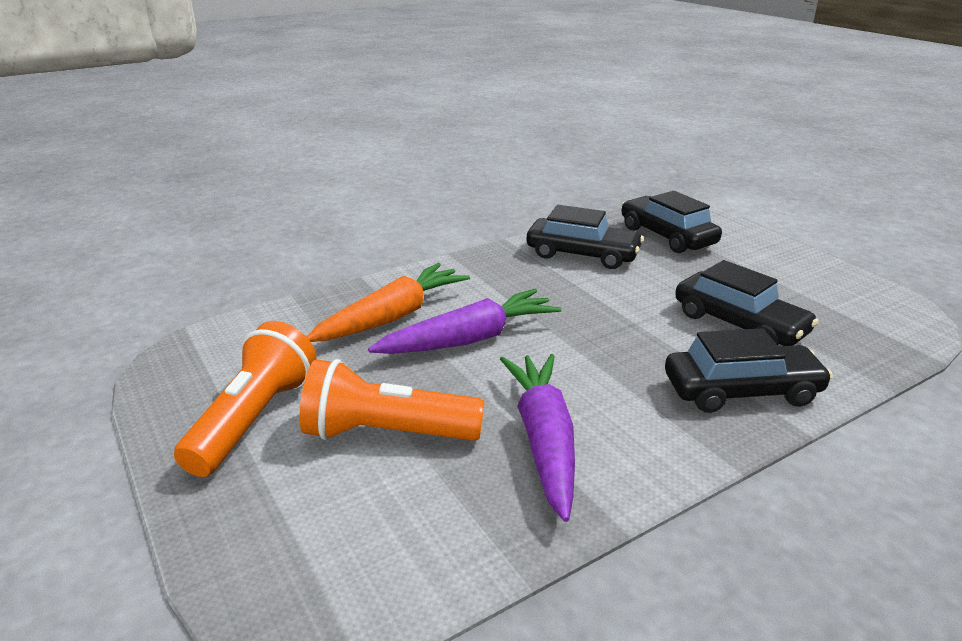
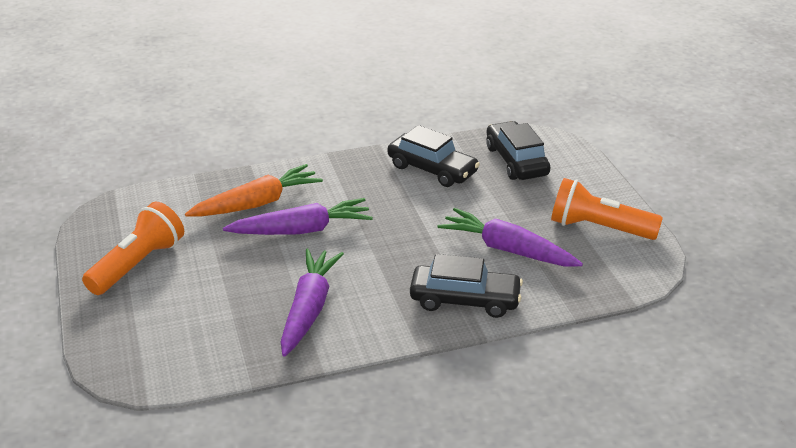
camera: 15 degrees right, 5 degrees up
(387, 433) = (214, 287): orange flashlight -> orange flashlight (599, 228)
(739, 324) = (507, 250): black car -> purple carrot

